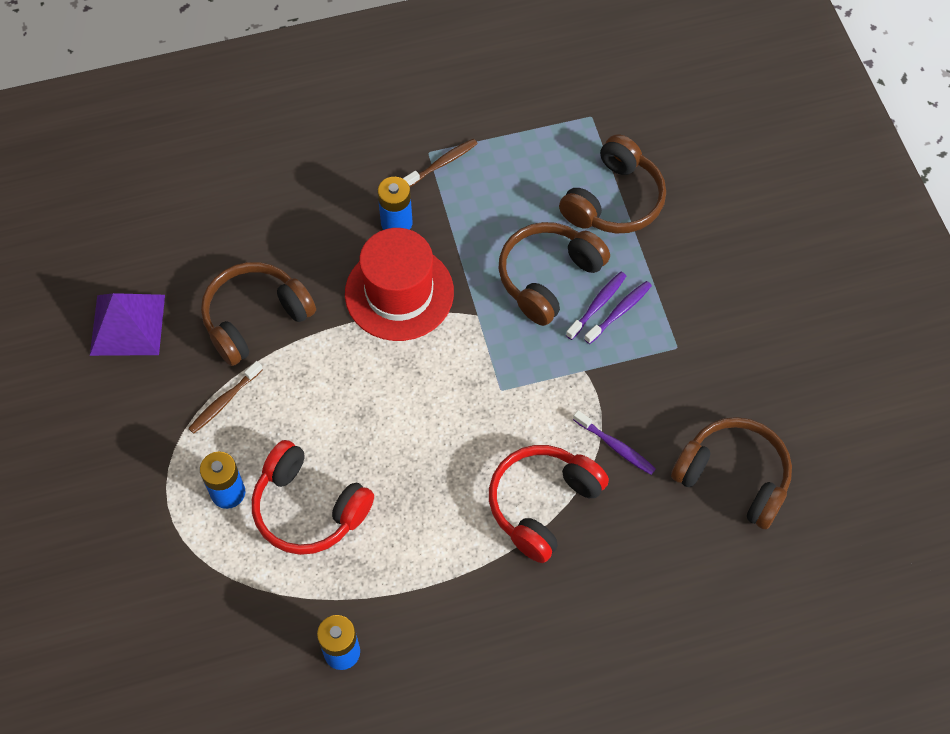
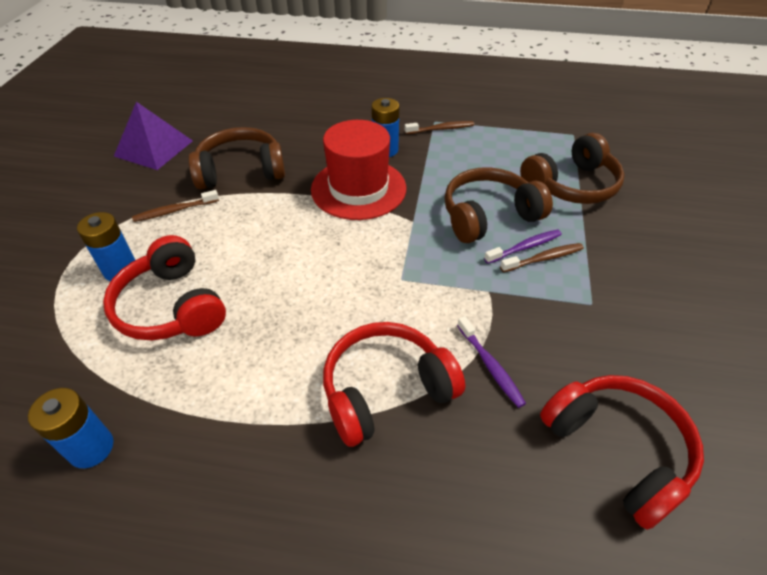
camera: 25 degrees right, 15 degrees down
(619, 312) = (543, 258): purple toothbrush -> brown toothbrush
(733, 477) = (617, 450): brown headphones -> red headphones

